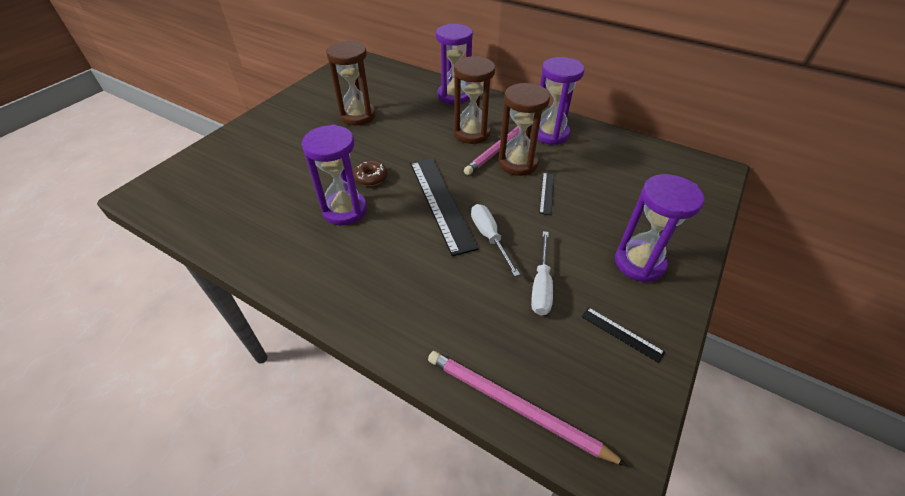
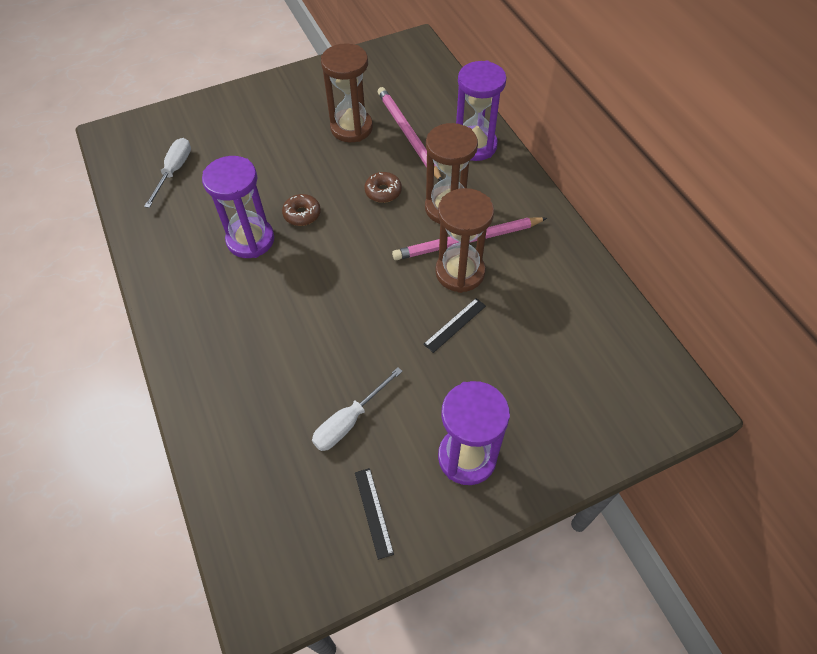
camera: 35 degrees right, 10 degrees up
(418, 141) = (383, 191): none -> brown donut
(441, 202) = (341, 278): black ruler -> none
(489, 237) = (350, 342): white screwdriver -> white screwdriver (174, 171)
(514, 406) = (226, 509): pink pencil -> pink pencil (408, 135)
(550, 134) = (535, 252): purple hourglass -> none

